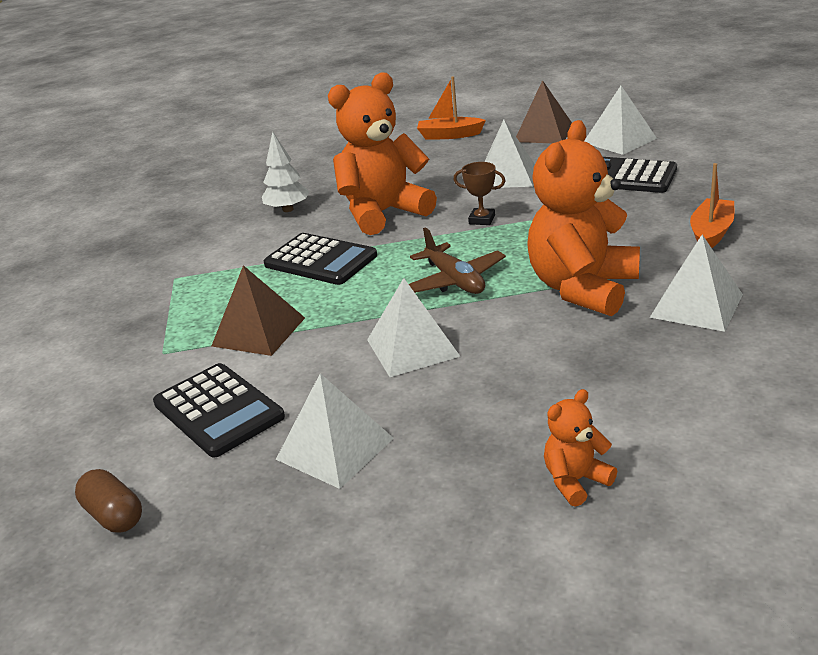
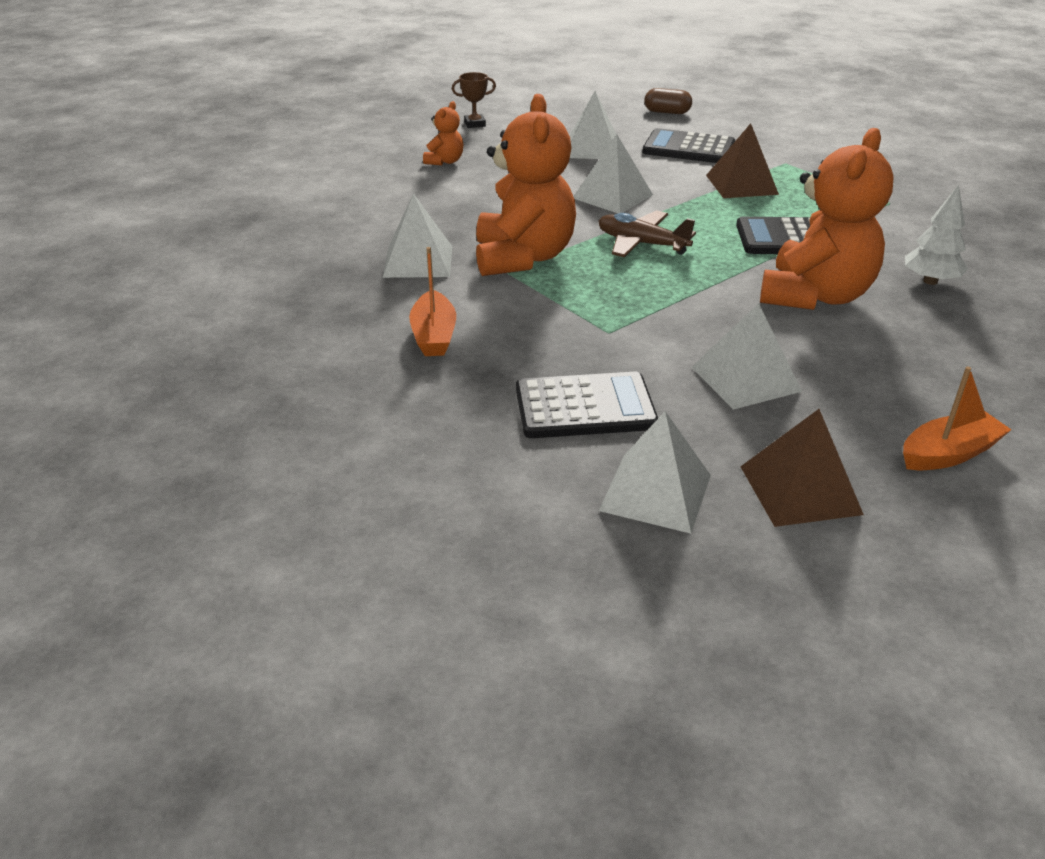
camera: 145 degrees right, 5 degrees up
(482, 220) = (694, 308): brown trophy -> brown trophy (475, 124)

